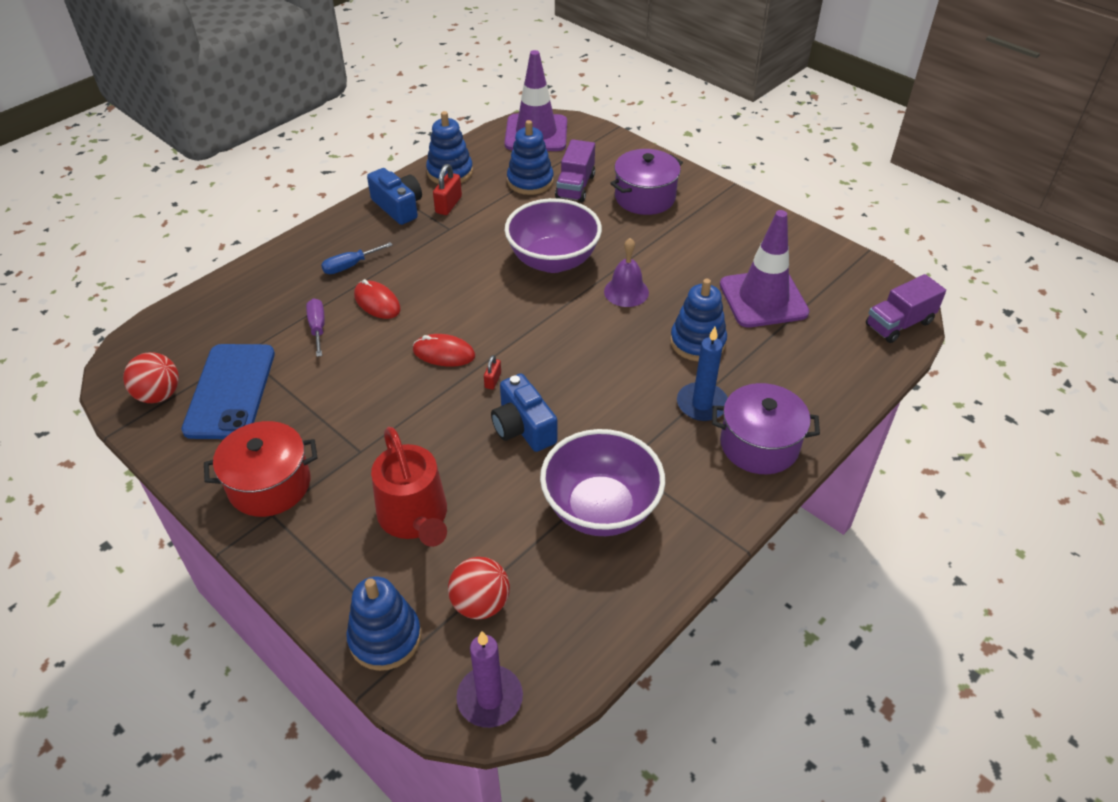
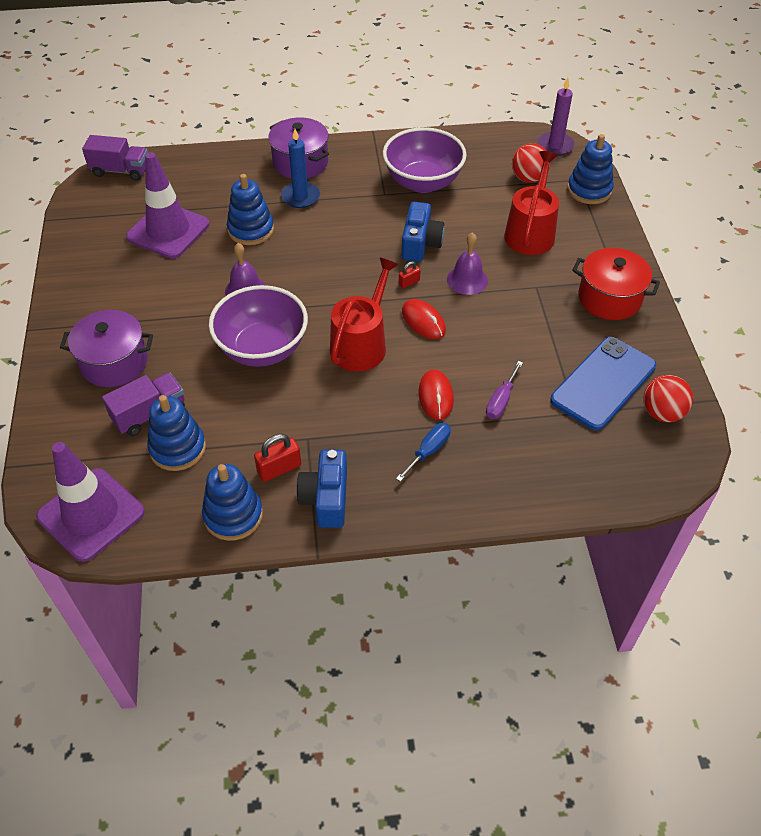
camera: 140 degrees left, 5 degrees up
(350, 266) = (429, 451): blue screwdriver -> blue screwdriver turned 60 degrees counterclockwise
(438, 416) = (467, 280): none -> purple bell
(478, 306) = (361, 344): none -> red watering can

